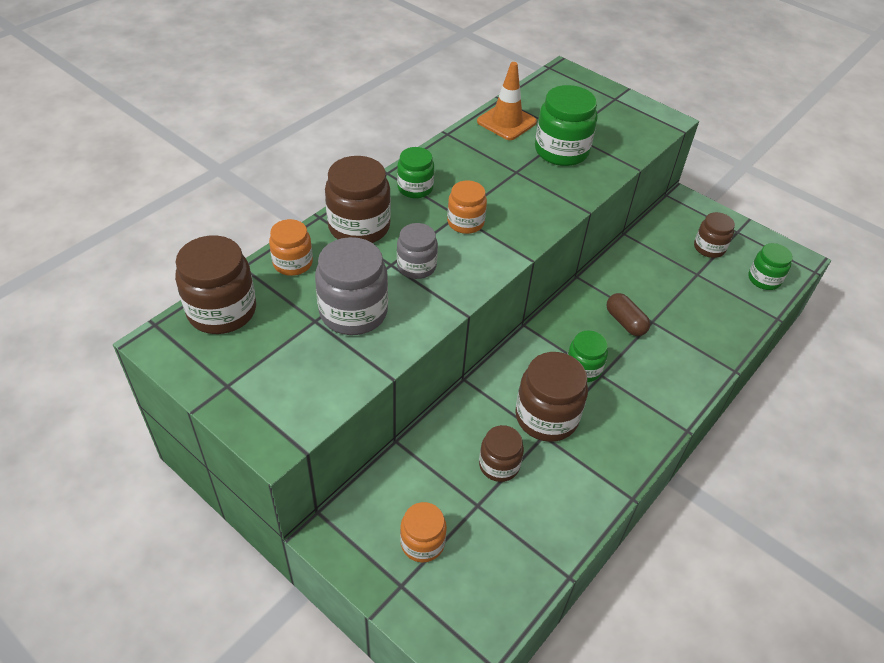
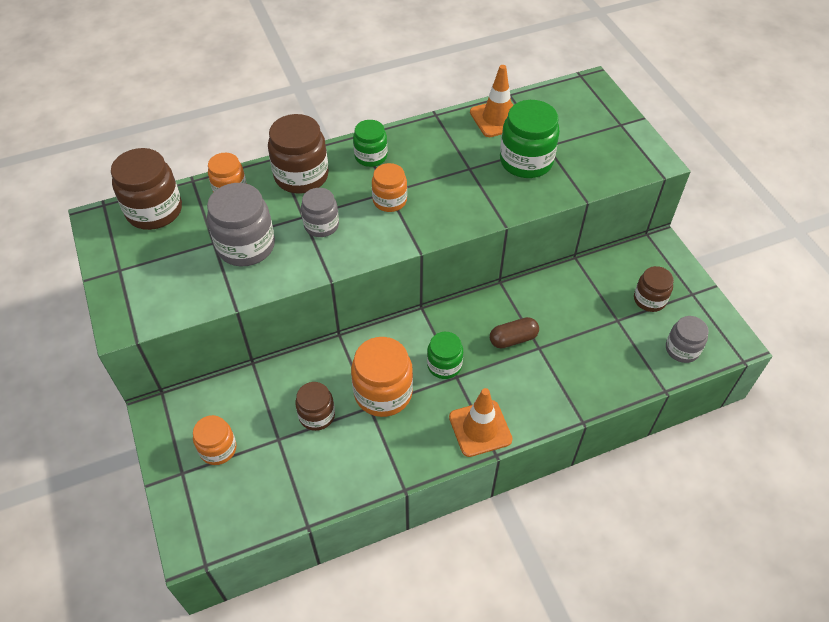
camera: 30 degrees right, 5 degrees up
(546, 417) = (383, 393): brown jar -> orange jar
(625, 322) = (513, 339): brown capsule -> brown capsule turned 75 degrees clockwise
(656, 412) = (480, 428): none -> orange traffic cone
(764, 279) = (682, 349): green jar -> grey jar

